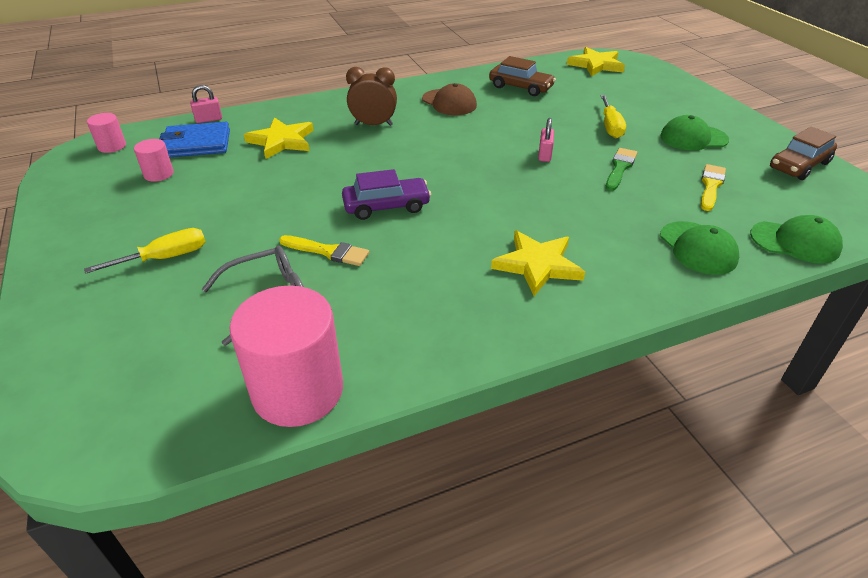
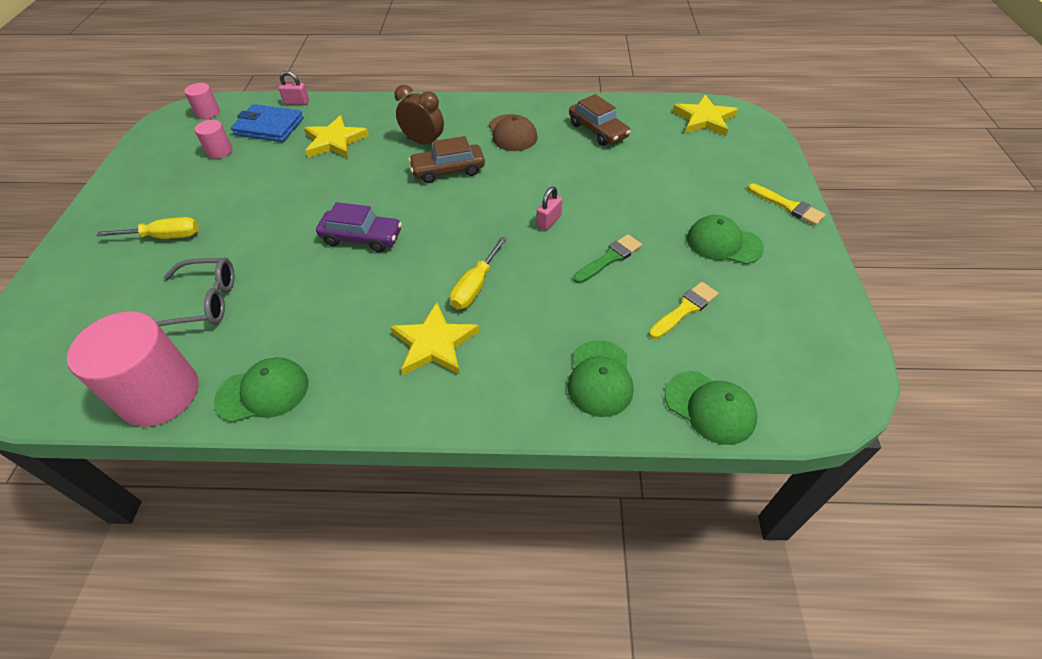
camera: 25 degrees right, 10 degrees up
(328, 251) = (280, 270): yellow brush -> yellow brush (788, 206)
(411, 352) = (263, 392): none -> green cap
(610, 126) = (646, 204): yellow screwdriver -> yellow screwdriver (475, 286)
(799, 165) = (812, 314): brown car -> brown car (448, 170)

